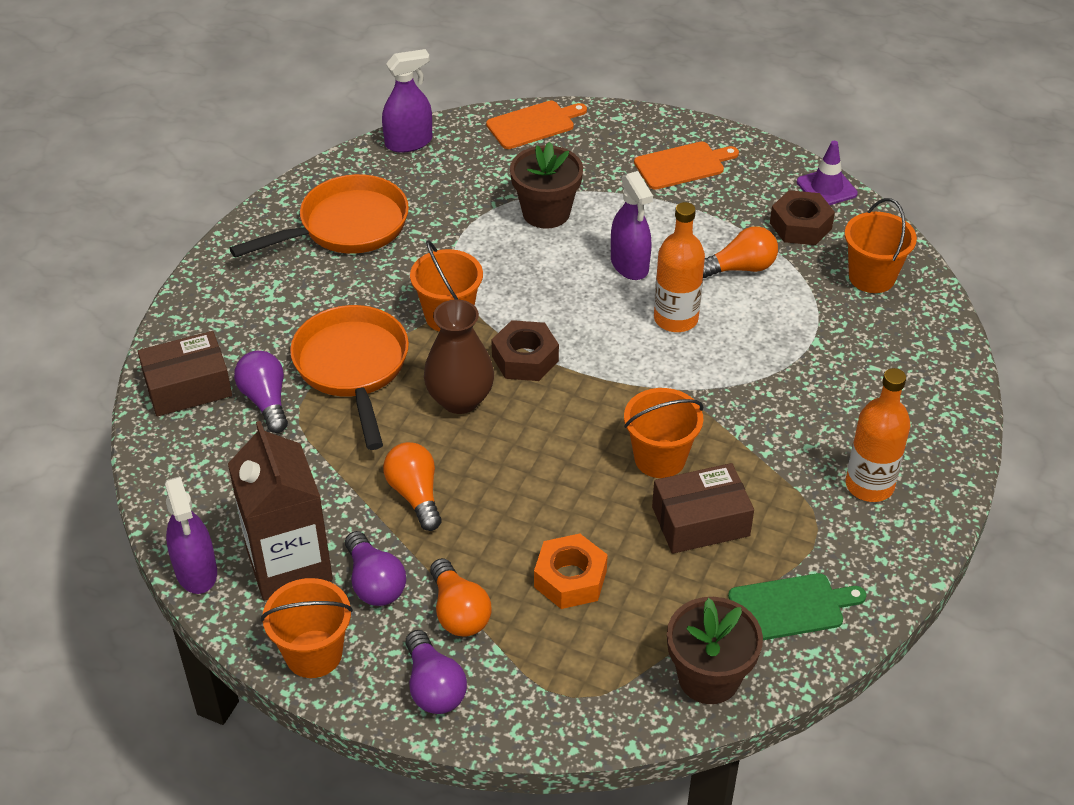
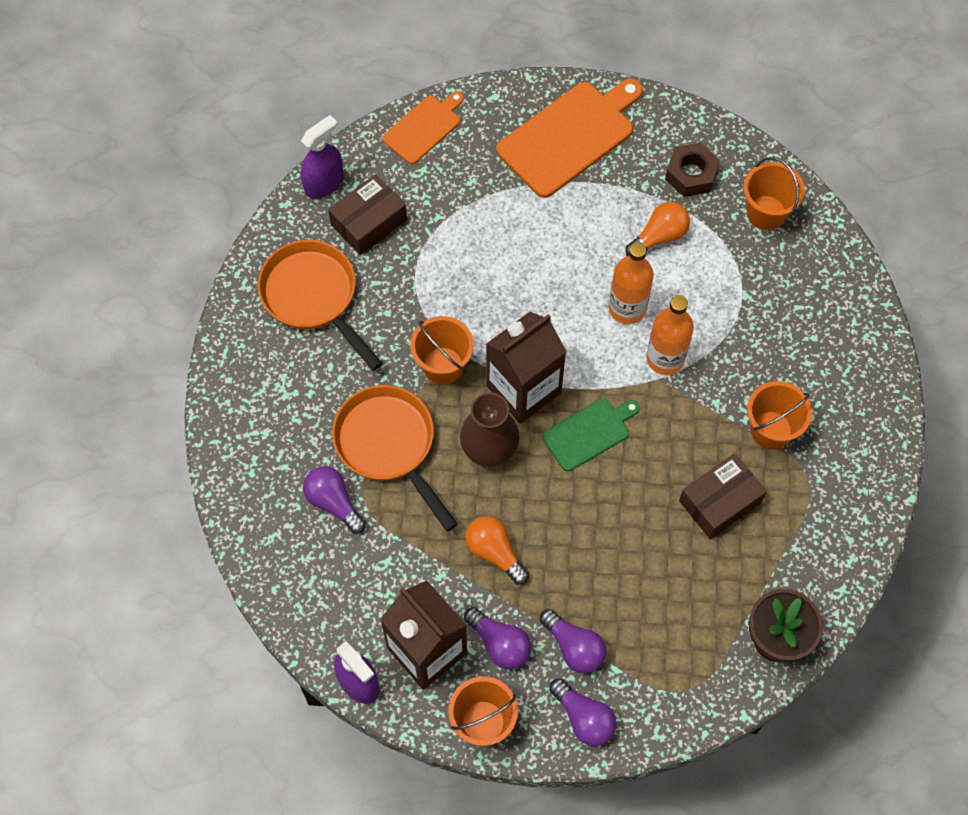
camera: 20 degrees left, 20 degrees up
(188, 386) = (262, 510): brown box -> brown box (369, 222)
(346, 227) = (313, 297): orange pan -> orange pan turned 75 degrees counterclockwise
(458, 612) = (574, 647): orange light bulb -> purple light bulb
(525, 359) = (523, 389): brown nut -> brown carton
(546, 212) = (476, 227): brown flower pot -> none
(570, 579) = (644, 588): orange nut -> none
(629, 265) = (568, 262): purple spray bottle -> none
(660, 458) = (667, 453): orange bucket -> orange bucket (771, 430)
(682, 165) = (570, 136): orange cutting board -> orange cutting board, size x1.73
(790, 607) = (812, 557): green cutting board -> green cutting board (589, 433)
(826, 188) = (697, 125): purple traffic cone -> none
(869, 485) = (832, 424): orange bottle -> orange bottle (665, 358)

